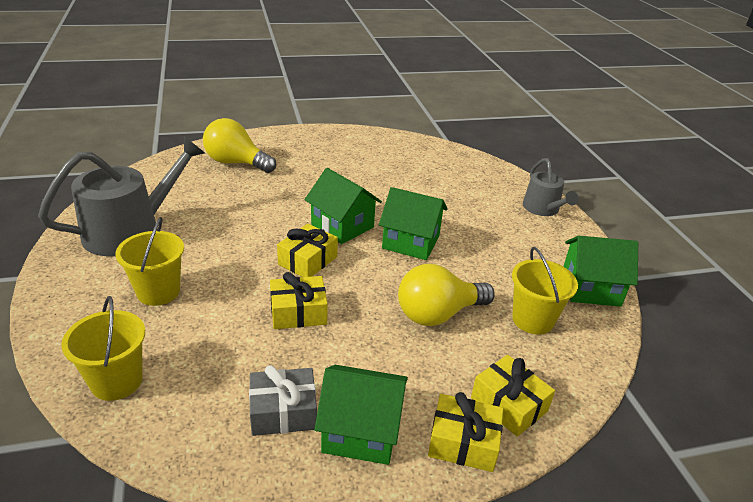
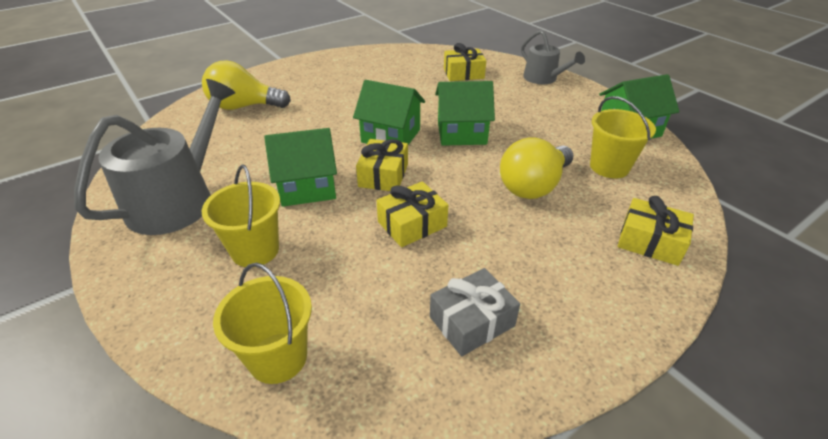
camera: 20 degrees left, 5 degrees up
(361, 431) = (554, 311): green house -> green house (307, 187)
(463, 442) = (643, 287): yellow gift -> yellow gift (463, 73)

